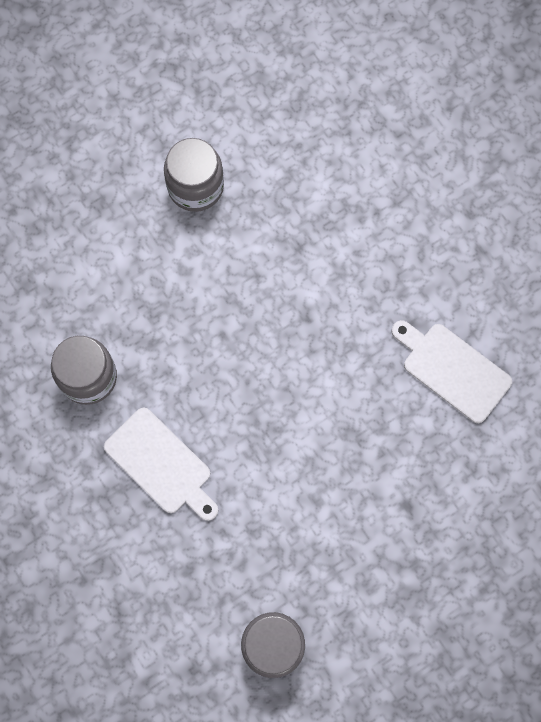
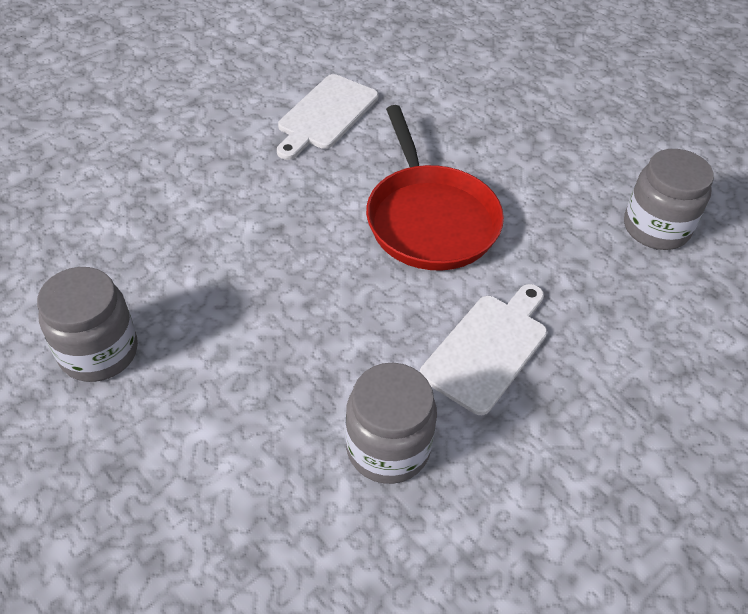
camera: 100 degrees left, 25 degrees down
(304, 444) = (429, 219): none -> red pan

